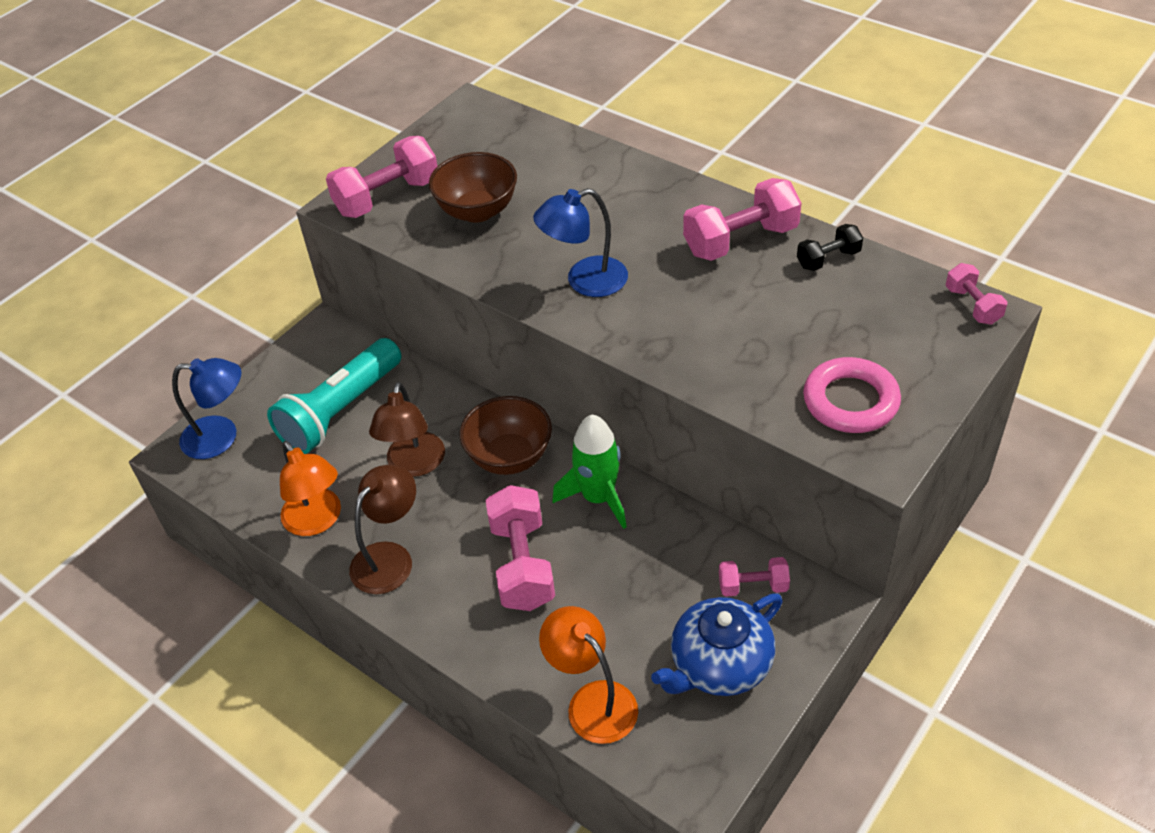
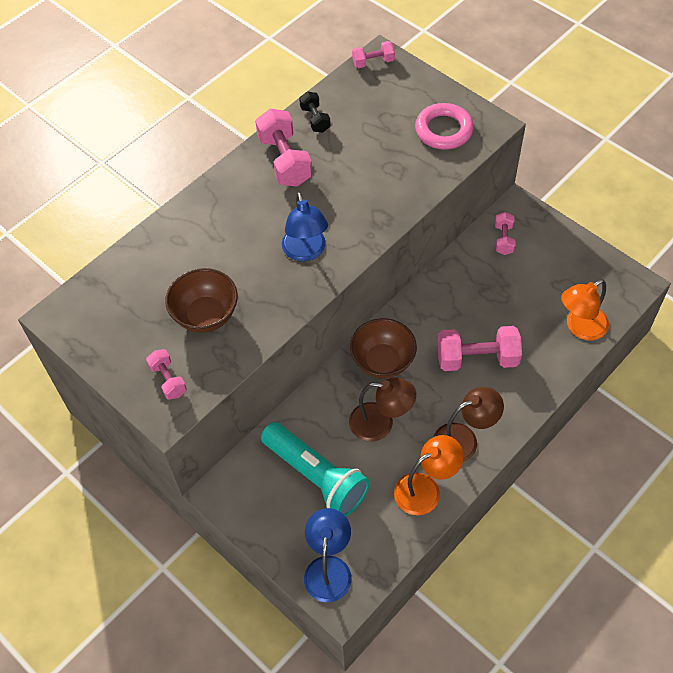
camera: 85 degrees left, 10 degrees up
(387, 197) = (168, 380): pink dumbbell -> pink dumbbell, size x0.55
(390, 557) = (464, 439): brown lamp -> brown lamp turned 120 degrees clockwise
(598, 497) = (426, 311): green rocket -> none
(719, 664) = (557, 263): blue teapot -> none

